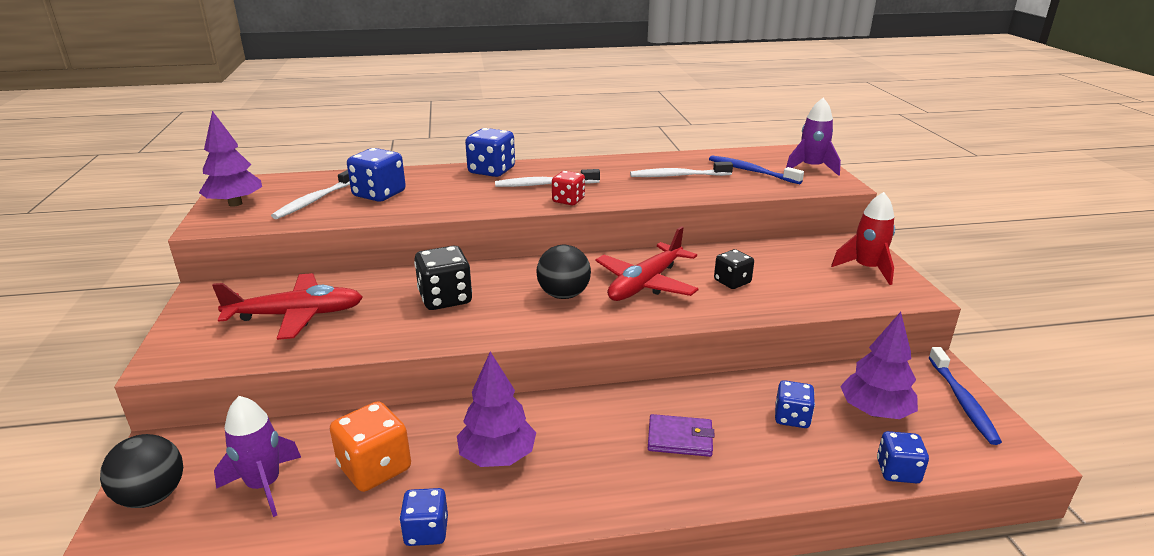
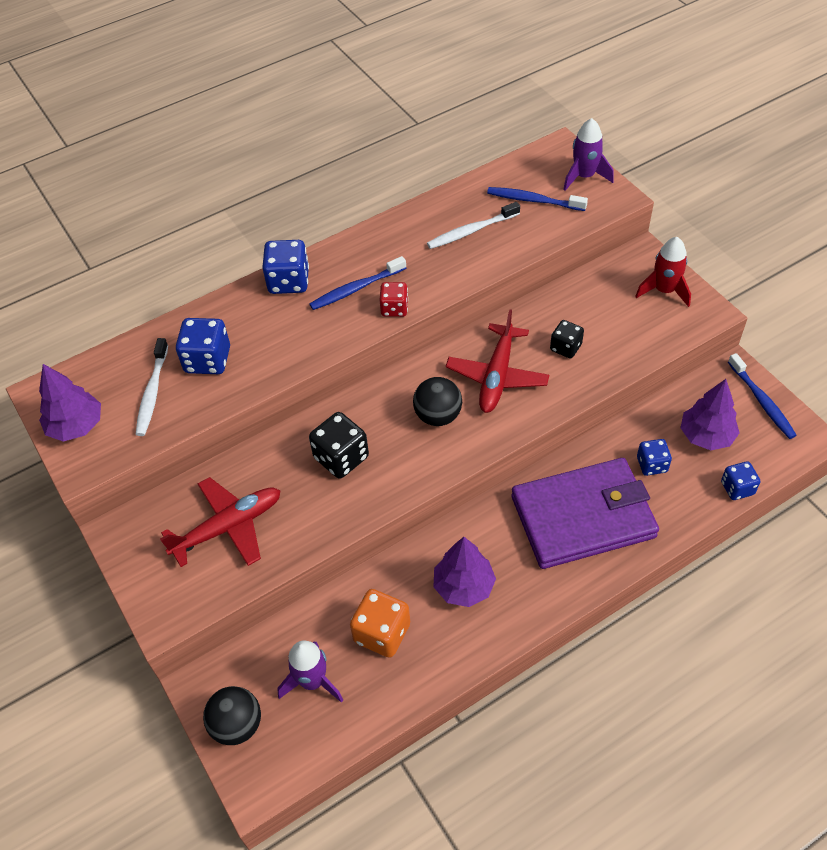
camera: 20 degrees left, 25 degrees up
(426, 531) = (456, 667): blue dice -> none
(545, 184) = (356, 289): white toothbrush -> blue toothbrush
(680, 438) = (583, 516): purple wallet -> purple wallet, size x2.49

